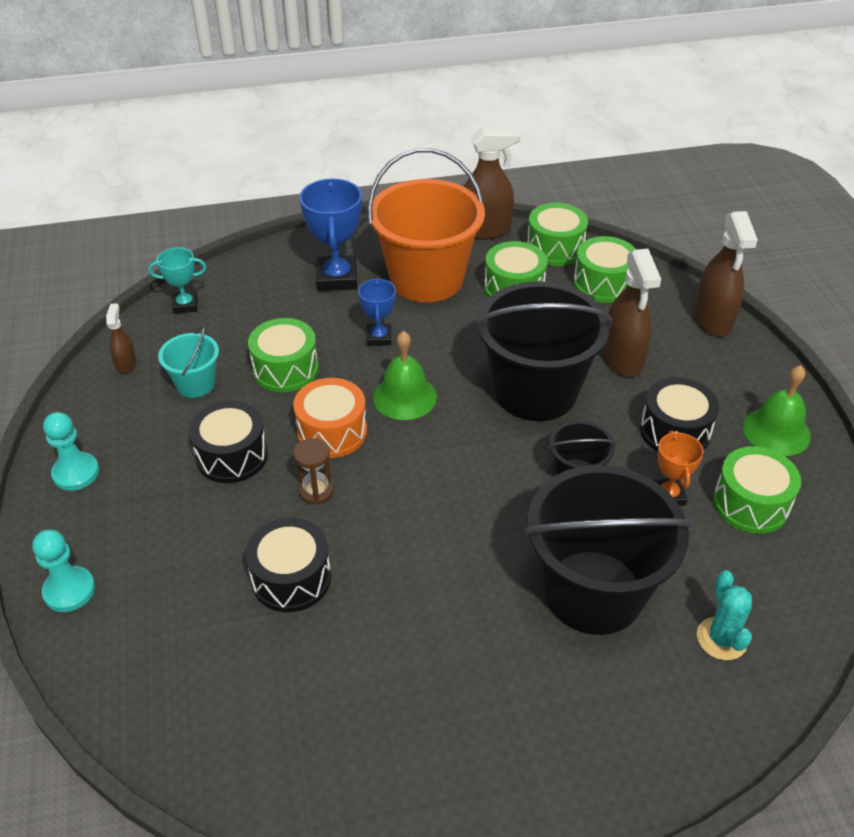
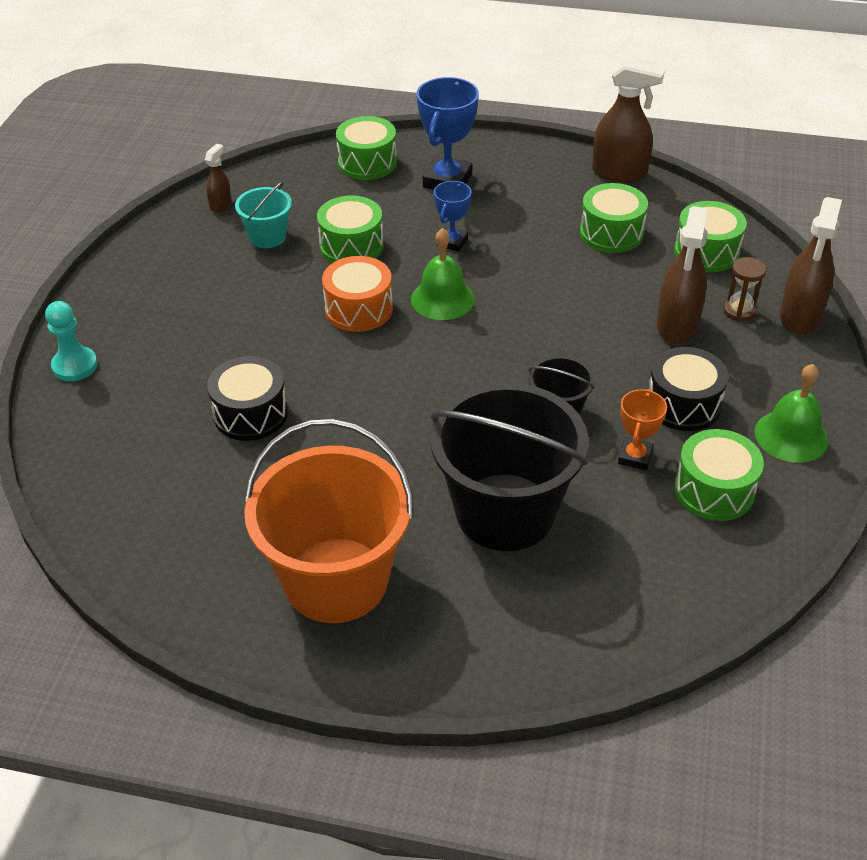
camera: 25 degrees right, 0 degrees up
(76, 473) = (131, 279): turquoise pawn -> none
(185, 305) = (299, 169): turquoise trophy -> none
(232, 456) = (262, 303): black drum -> none
(316, 491) = (314, 353): brown hourglass -> brown hourglass (739, 311)
(426, 279) = (531, 202): orange bucket -> orange bucket (336, 580)
(535, 391) = (569, 329): black bucket -> none
(555, 248) = (679, 207): green drum -> green drum (367, 163)
(721, 639) = (599, 591): turquoise cactus -> none

